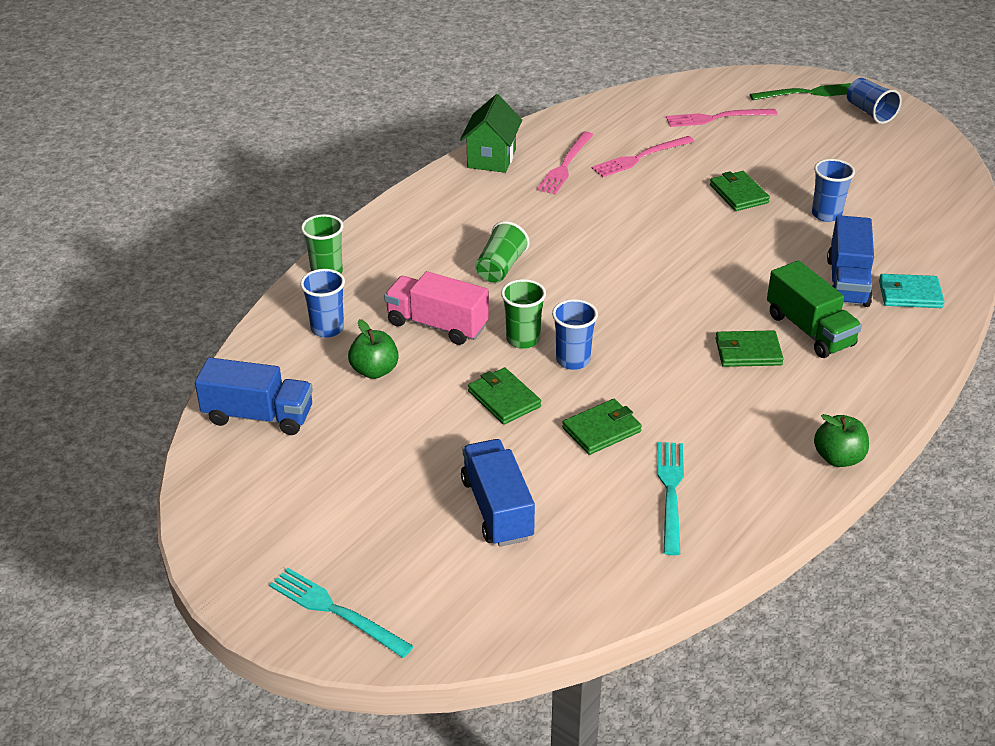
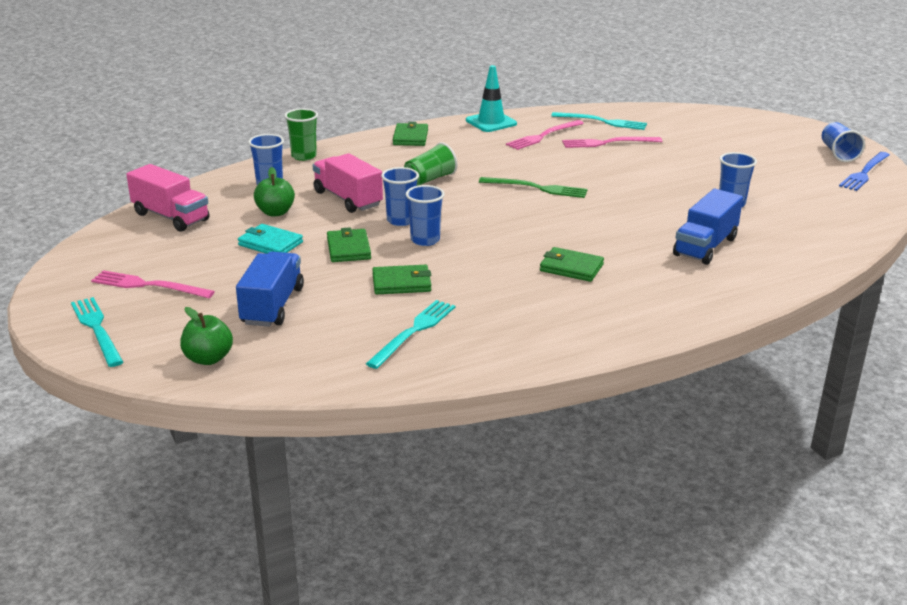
camera: 25 degrees right, 10 degrees down
(258, 416) = (171, 217): blue truck -> pink truck
(491, 158) = (491, 122): green house -> turquoise traffic cone
(523, 339) = (401, 220): green cup -> blue cup
(609, 126) = (602, 122): none -> turquoise fork
(717, 118) = (697, 133): pink fork -> pink fork (148, 285)
(738, 194) = (667, 177): green wallet -> green wallet (410, 137)
(807, 93) = (793, 133): green fork -> green fork (537, 188)
(809, 330) = (639, 267): green truck -> none
(838, 458) = (577, 348): green apple -> green apple (208, 358)
(910, 294) = (754, 266): turquoise wallet -> turquoise wallet (270, 244)
(912, 134) = (864, 172): none -> blue fork

